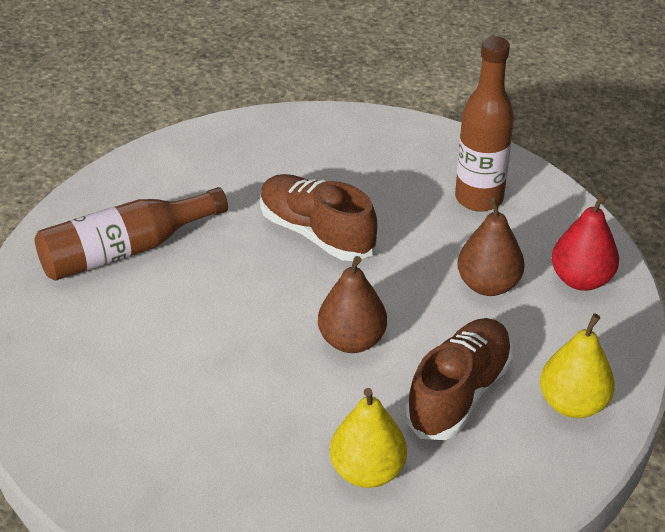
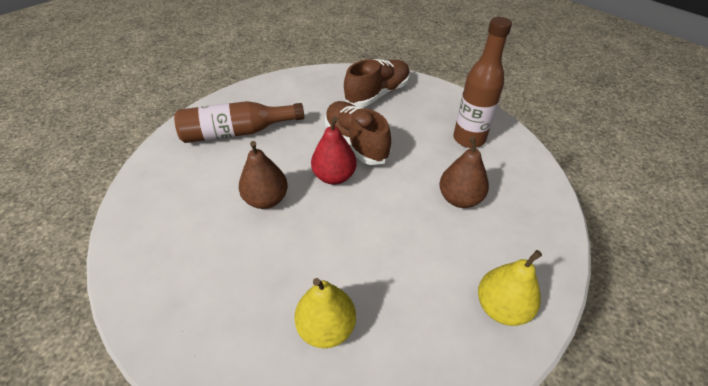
camera: 15 degrees right, 5 degrees up
(352, 340) = (352, 220): brown pear -> brown pear (266, 199)
(459, 393) = (415, 278): brown shoe -> brown shoe (377, 94)
(581, 279) = (528, 208): red pear -> red pear (334, 176)

